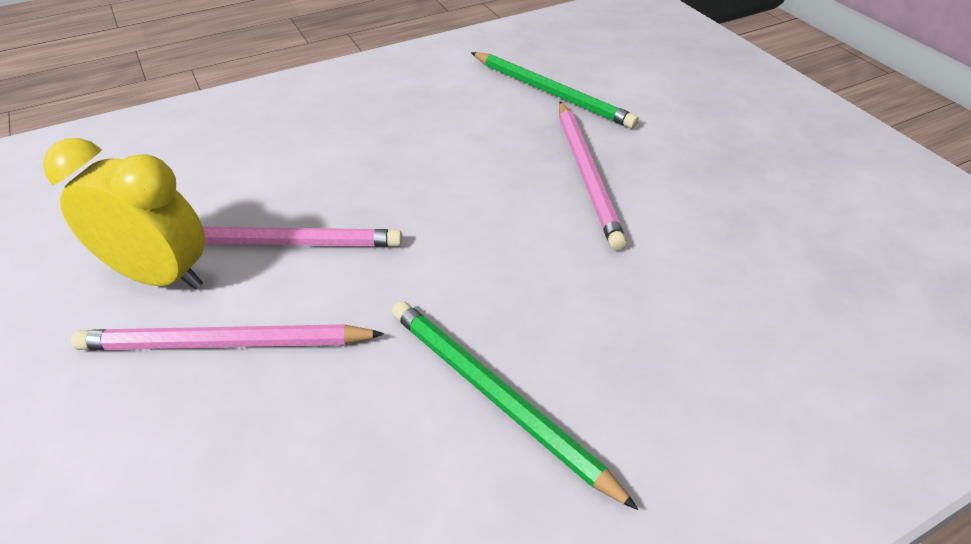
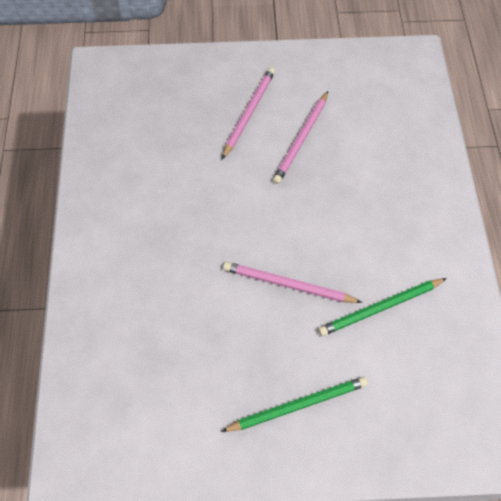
camera: 115 degrees right, 15 degrees up
(160, 276) = (299, 98): yellow clock -> none
(497, 398) = (173, 187): green pencil -> green pencil (297, 405)

